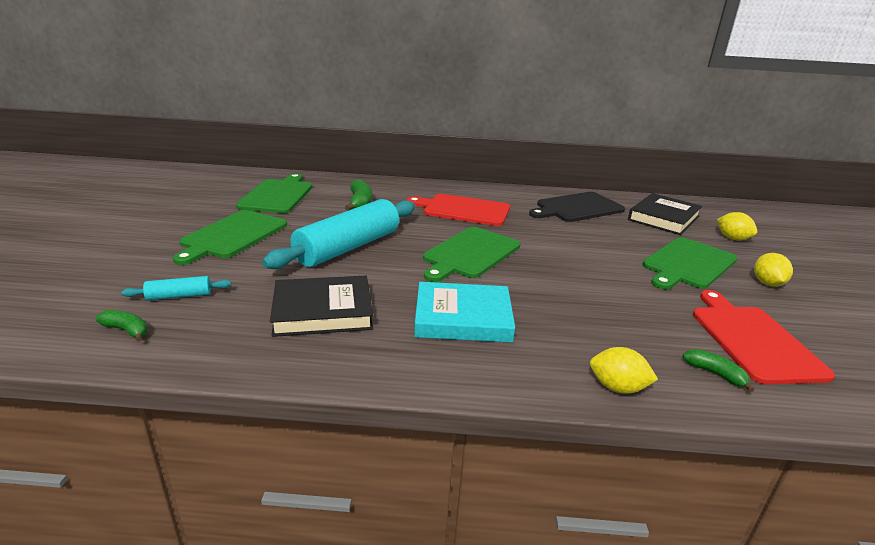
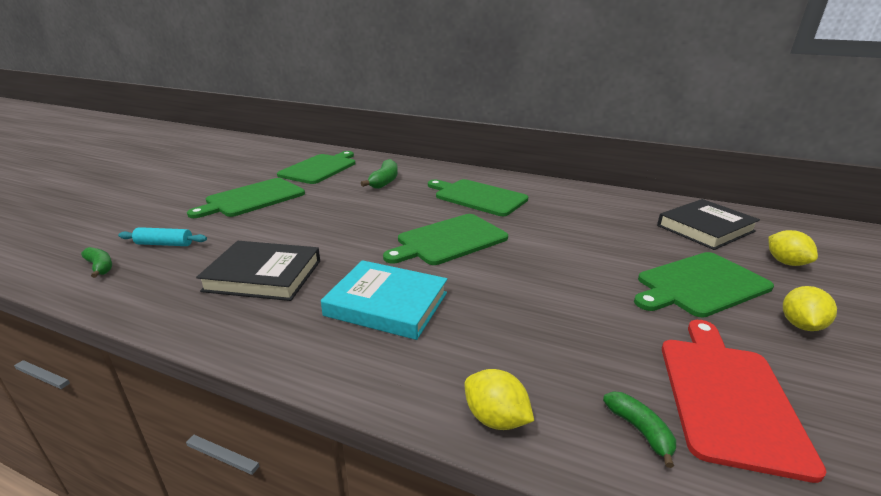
camera: 20 degrees right, 0 degrees up
(348, 247) = (338, 220): turquoise rolling pin -> none
(463, 210) = (478, 197): red cutting board -> green cutting board
(577, 208) = (604, 207): black cutting board -> none

